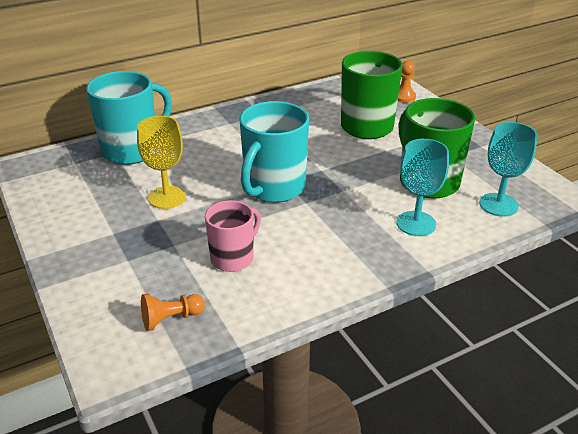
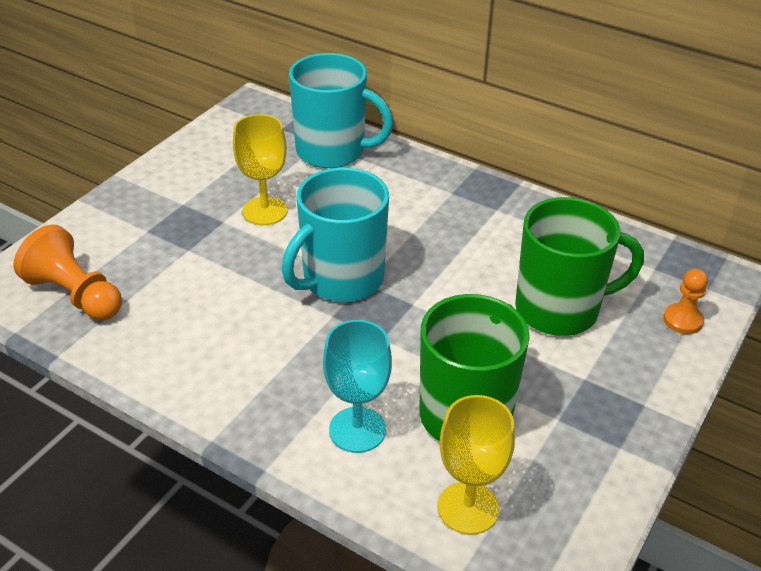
camera: 60 degrees right, 5 degrees up
(171, 319) = (75, 295): orange pawn -> orange pawn, size x1.69
(233, 258) = (191, 299): pink mug -> none
(273, 188) = (341, 279): turquoise mug -> turquoise mug turned 45 degrees counterclockwise
(498, 205) = (468, 508): turquoise goblet -> yellow goblet

